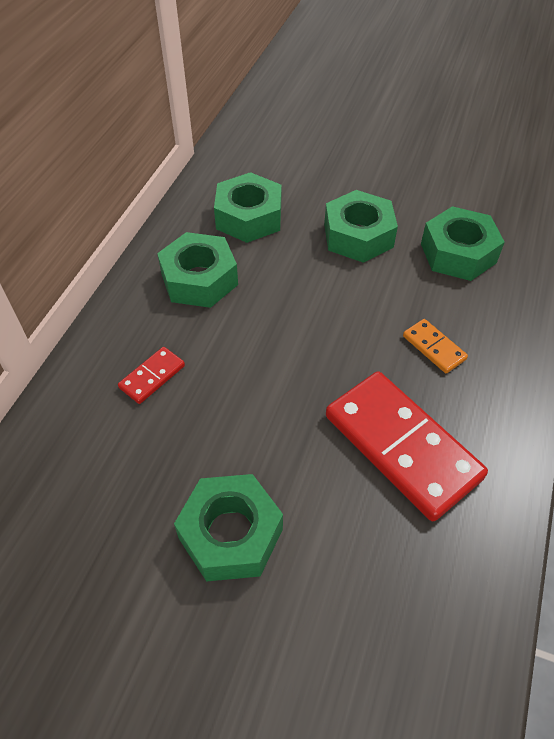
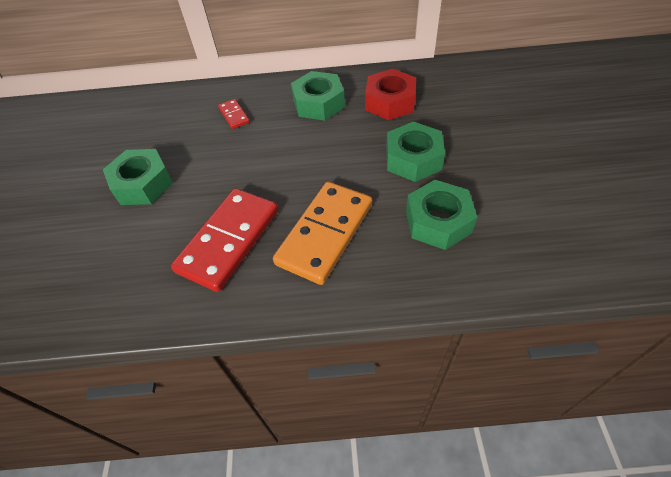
camera: 70 degrees right, 0 degrees up
(152, 376) = (234, 115): red domino -> red domino turned 45 degrees clockwise
(249, 217) = (390, 102): green nut -> red nut
(434, 347) = (325, 234): orange domino -> orange domino, size x2.25

